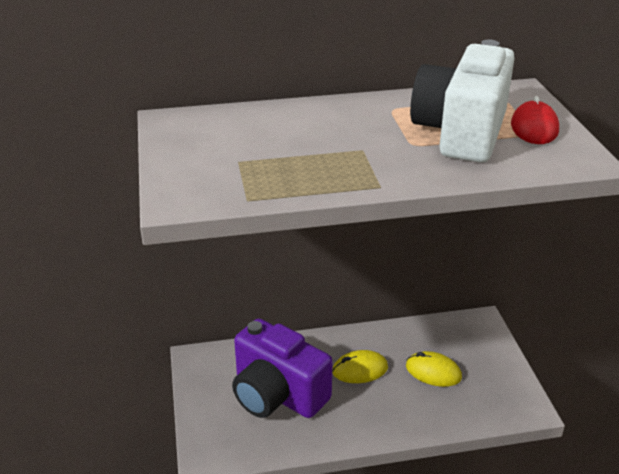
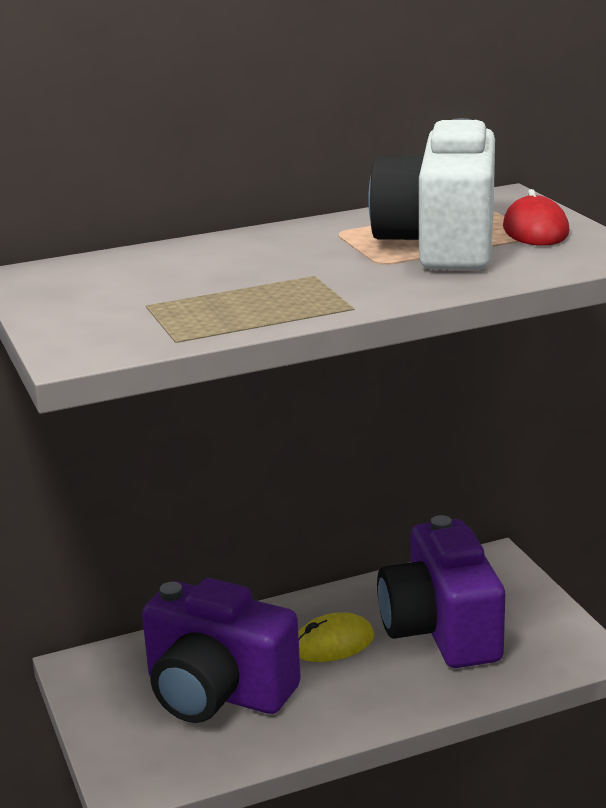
camera: 10 degrees left, 10 degrees down
(433, 372) = (441, 630): yellow mouse -> purple camera

